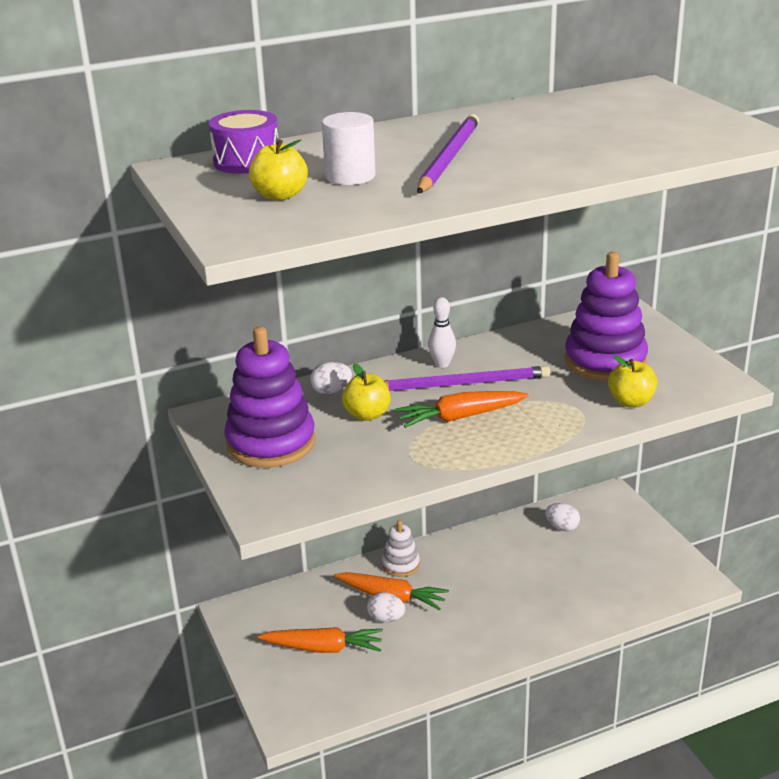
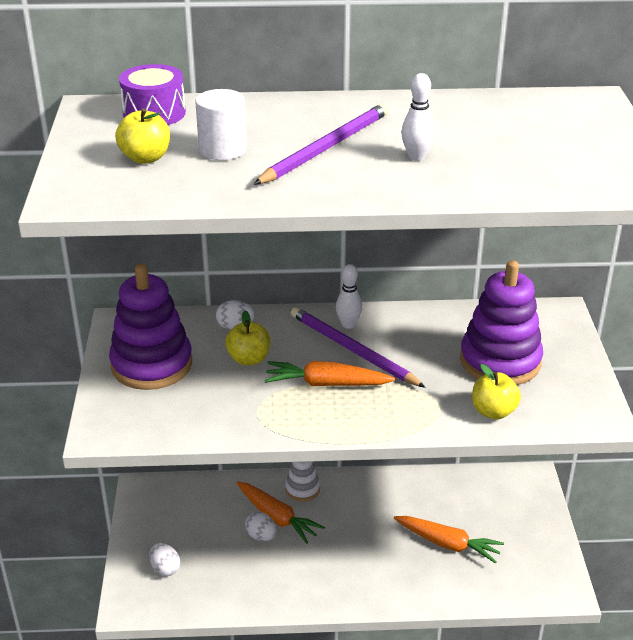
camera: 20 degrees right, 5 degrees up
(323, 648) = (194, 546): orange carrot -> orange carrot (447, 544)
(462, 384) = (352, 350): purple pencil -> purple pencil turned 150 degrees counterclockwise
(539, 150) = (416, 157): none -> white bowling pin
(562, 527) = (467, 496): white egg -> white egg (165, 568)

